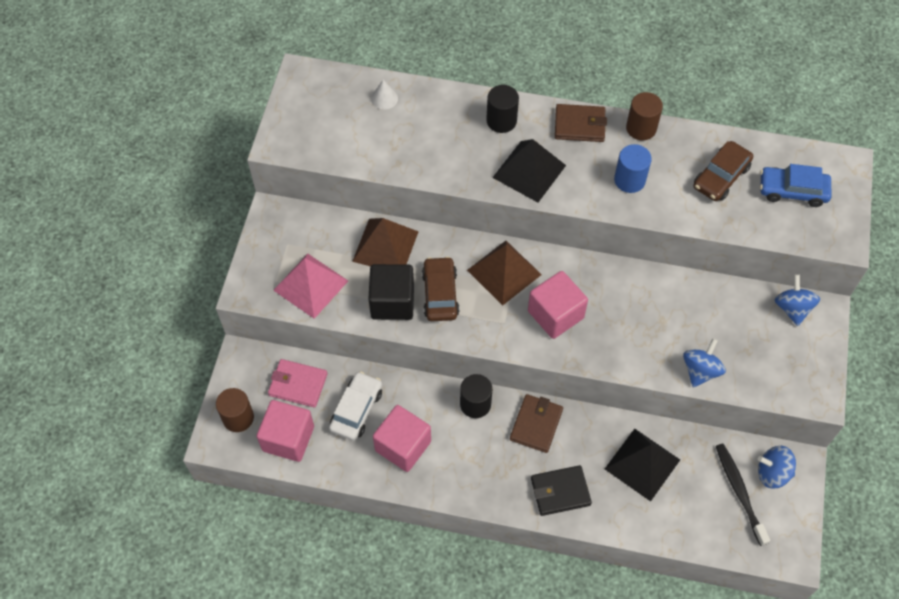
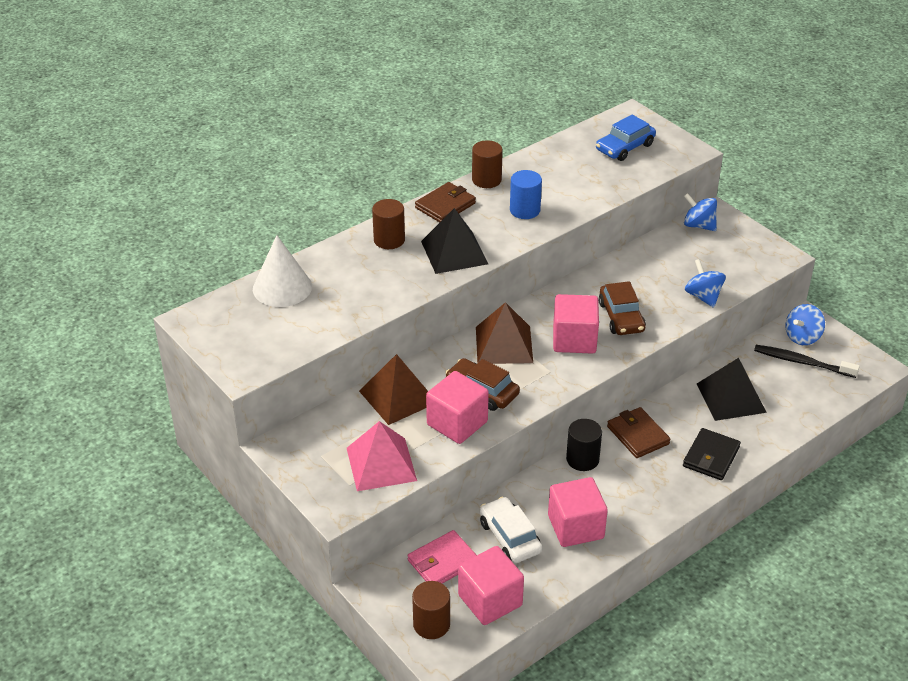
camera: 50 degrees left, 20 degrees down
(384, 98) = (282, 287): white cone -> white cone, size x2.02
(392, 302) = (457, 423): black cube -> pink cube
(501, 121) = (389, 240): black cylinder -> brown cylinder
(721, 177) = (575, 169): brown car -> brown car (621, 317)

